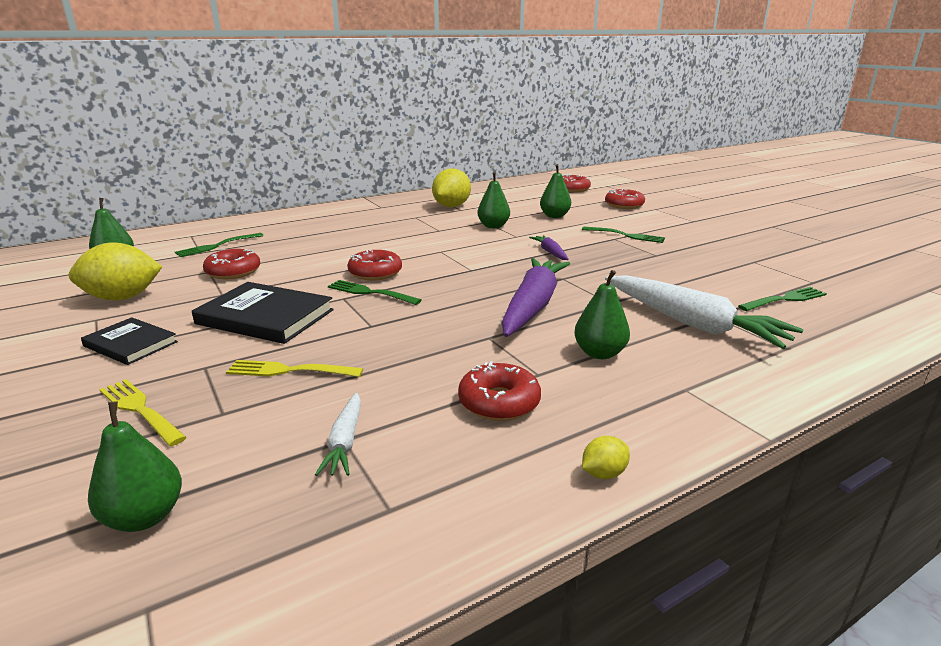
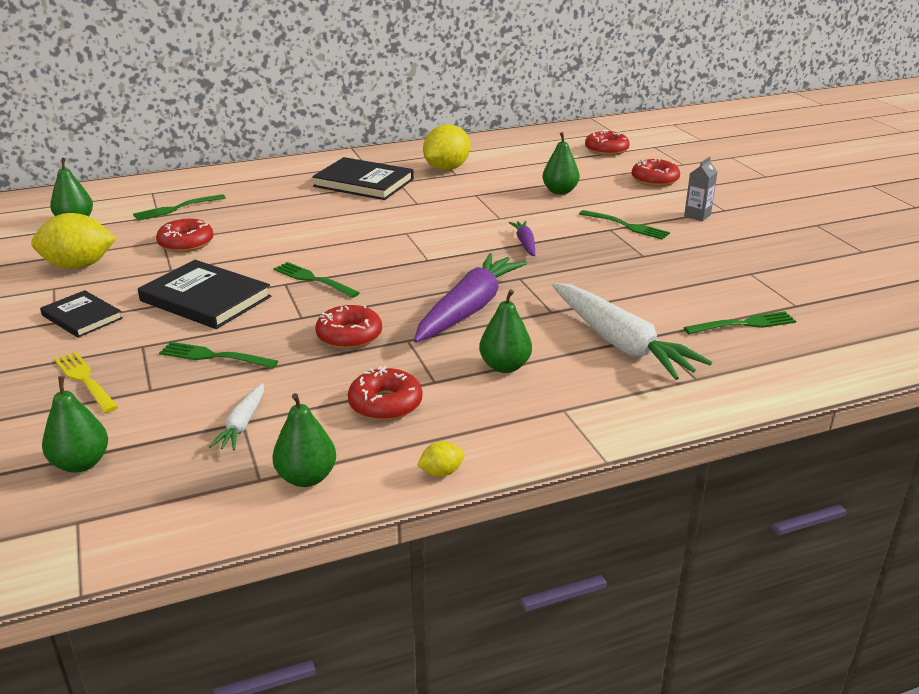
camera: 10 degrees right, 5 degrees up
(289, 370) = (214, 356): yellow fork -> green fork
(375, 273) = (326, 256): red donut -> red donut (349, 336)
(385, 219) = (364, 183): none -> black book
(493, 226) = (480, 202): green pear -> green pear (306, 478)
(676, 225) = (697, 215): none -> grey carton

